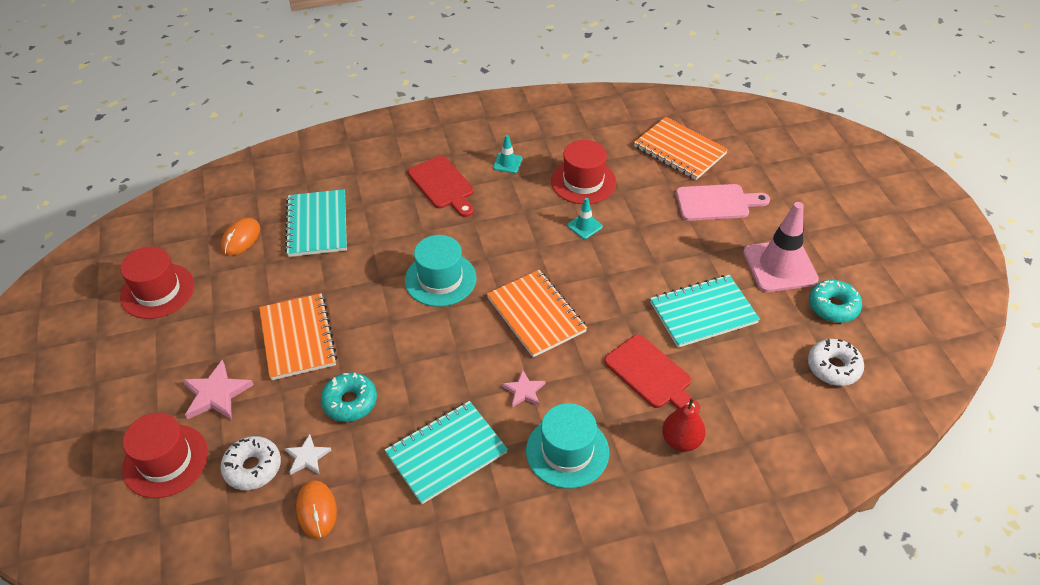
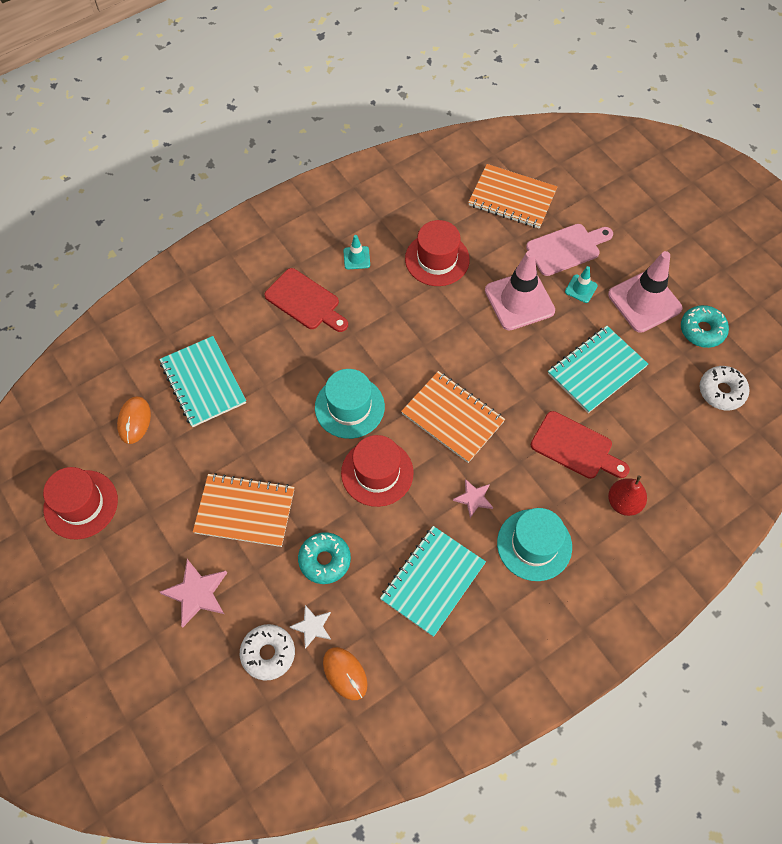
camera: 20 degrees left, 15 degrees up
(165, 461) = (184, 674): red hat -> red hat (377, 472)
(298, 338) = (245, 511): orange notebook -> orange notebook turned 45 degrees counterclockwise
(584, 226) = (458, 309): turquoise traffic cone -> turquoise traffic cone (581, 289)
(649, 234) = (519, 300): none -> pink traffic cone

